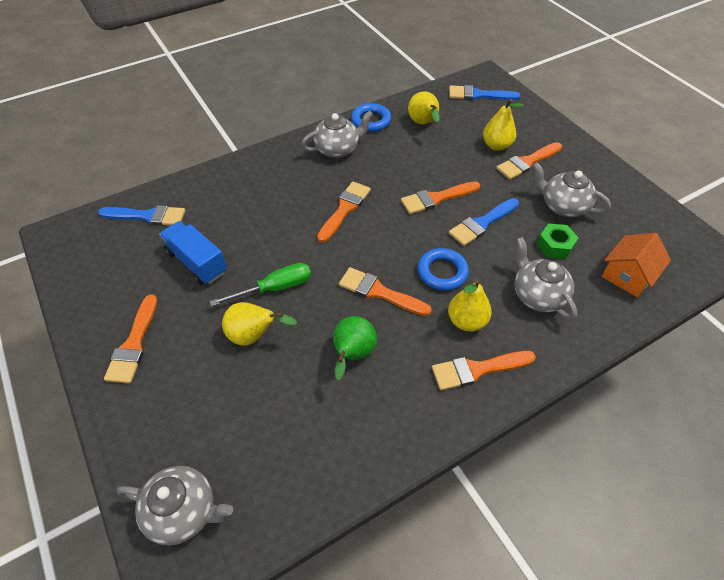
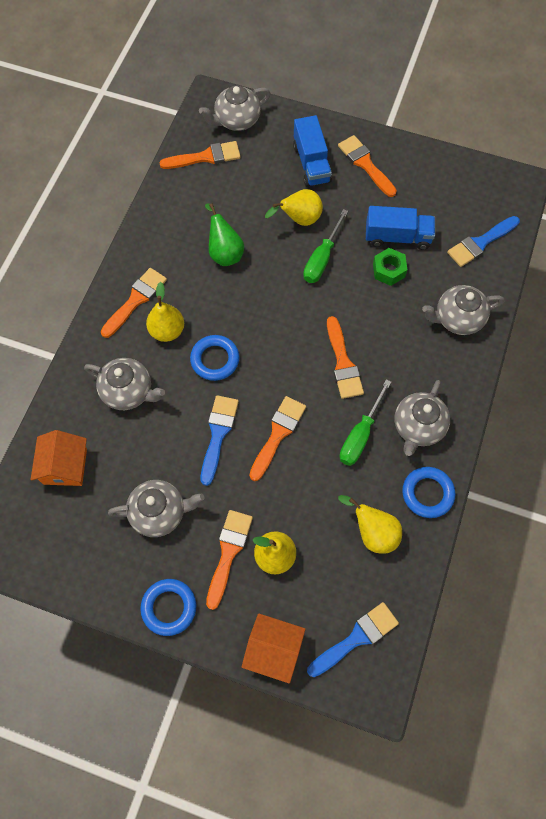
camera: 140 degrees right, 15 degrees up
(176, 385) = (311, 163): none -> blue truck
(234, 184) = (457, 318): none -> grey teapot
(379, 166) = (360, 435): none -> green screwdriver
(379, 292) = (247, 308): orange brush -> orange brush (205, 157)
(532, 114) = (273, 649): none -> orange house
(555, 246) = (141, 455): green nut -> green nut (388, 270)
(588, 160) = (169, 607): none -> blue ring

